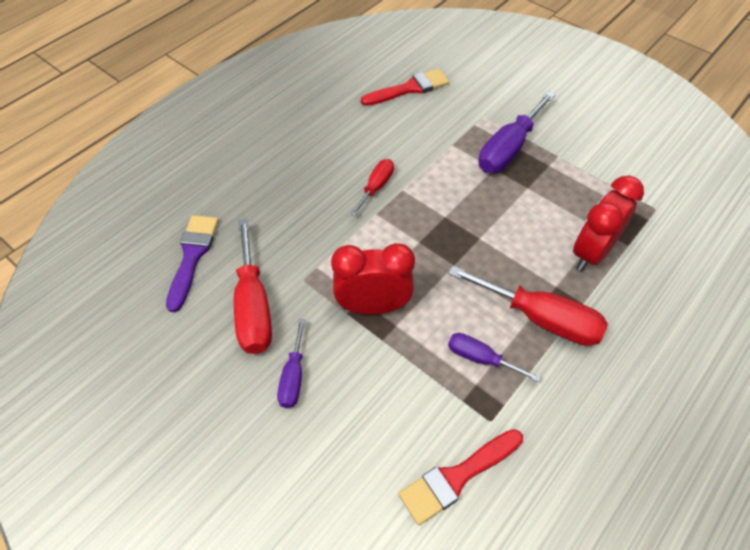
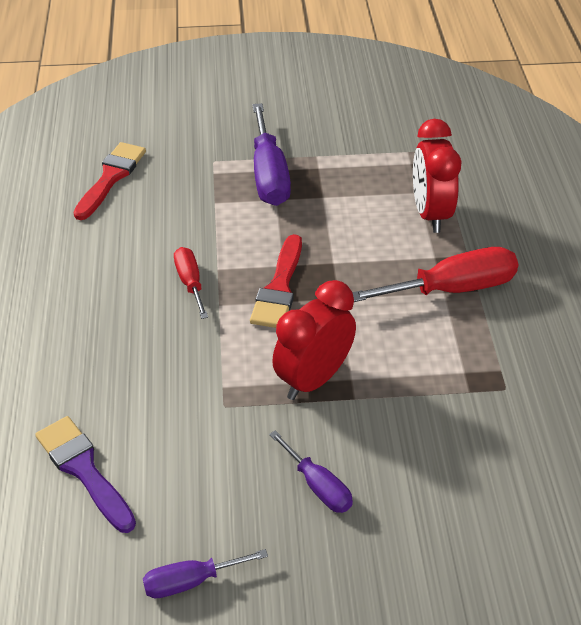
camera: 45 degrees left, 10 degrees down
(253, 307) = (207, 463): red screwdriver -> none
(457, 477) = (531, 446): red brush -> red brush (279, 288)
(480, 358) = (445, 351): purple screwdriver -> purple screwdriver (190, 581)

